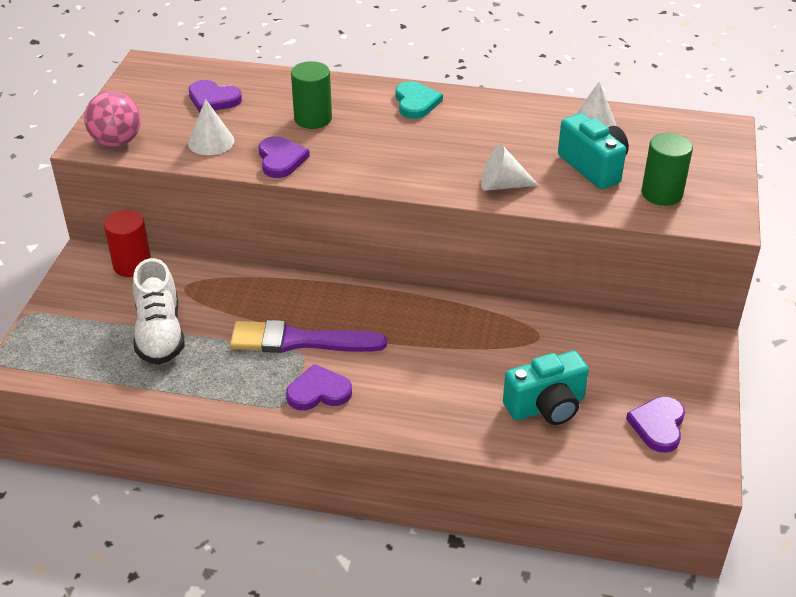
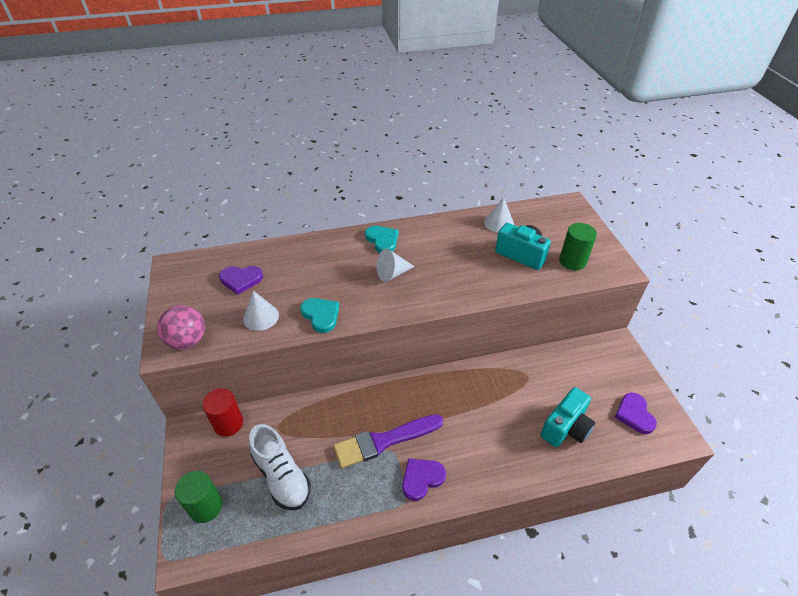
camera: 25 degrees left, 5 degrees up
(281, 159) = (321, 315): purple heart -> turquoise heart
(313, 119) = (322, 274): green cylinder -> green cylinder (206, 506)
(502, 185) = (478, 287): white cone -> white cone (392, 273)

